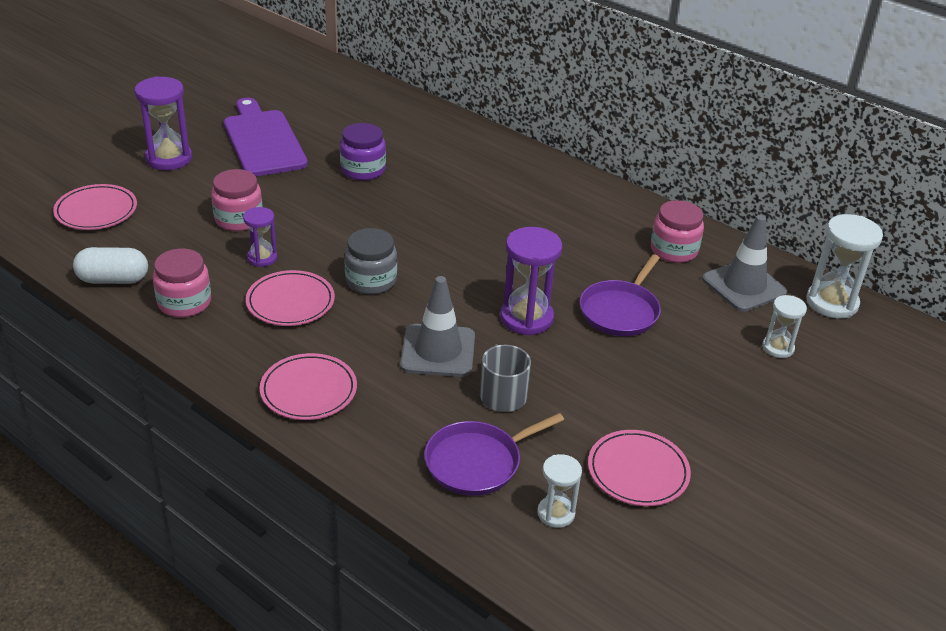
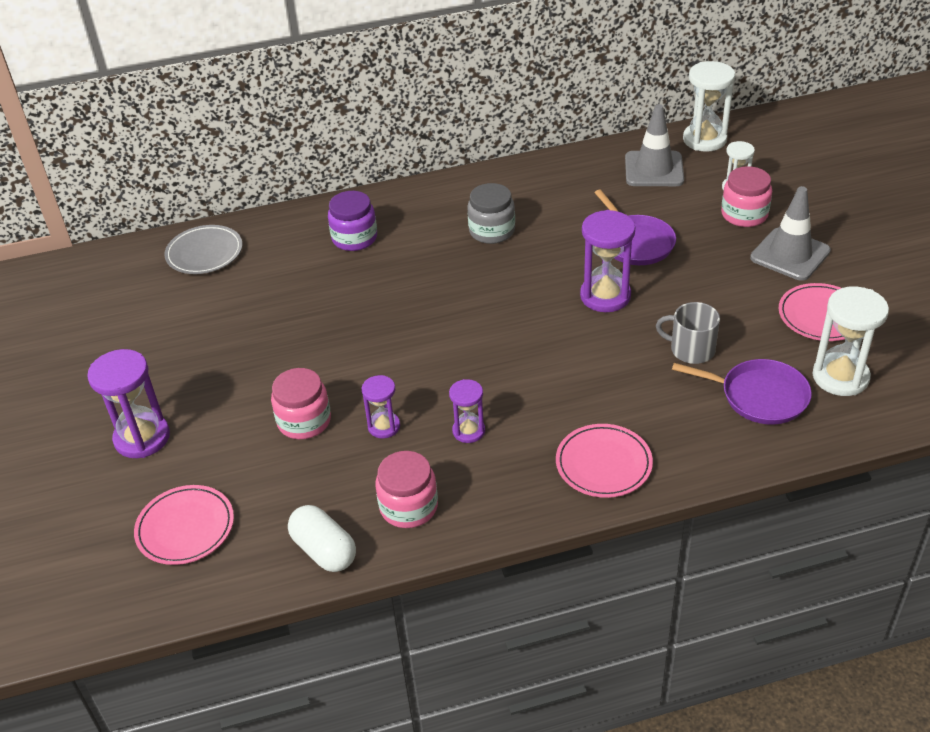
camera: 50 degrees left, 5 degrees up
(113, 279) = (324, 550): white capsule -> white capsule turned 75 degrees counterclockwise
(263, 140) = (182, 356): purple cutting board -> none
(290, 302) = (468, 431): pink plate -> purple hourglass
(363, 170) = (303, 307): purple jar -> purple jar (354, 238)
(371, 280) = (480, 367): grey jar -> grey jar (492, 231)
(381, 105) = (204, 253): none -> grey plate
(438, 351) = (609, 364): grey traffic cone -> grey traffic cone (790, 254)
(477, 462) = (759, 396): purple pan -> purple pan turned 75 degrees counterclockwise
(556, 513) = (840, 377): white hourglass -> white hourglass, size x1.71
(674, 250) = (582, 182): pink jar -> pink jar (744, 214)

